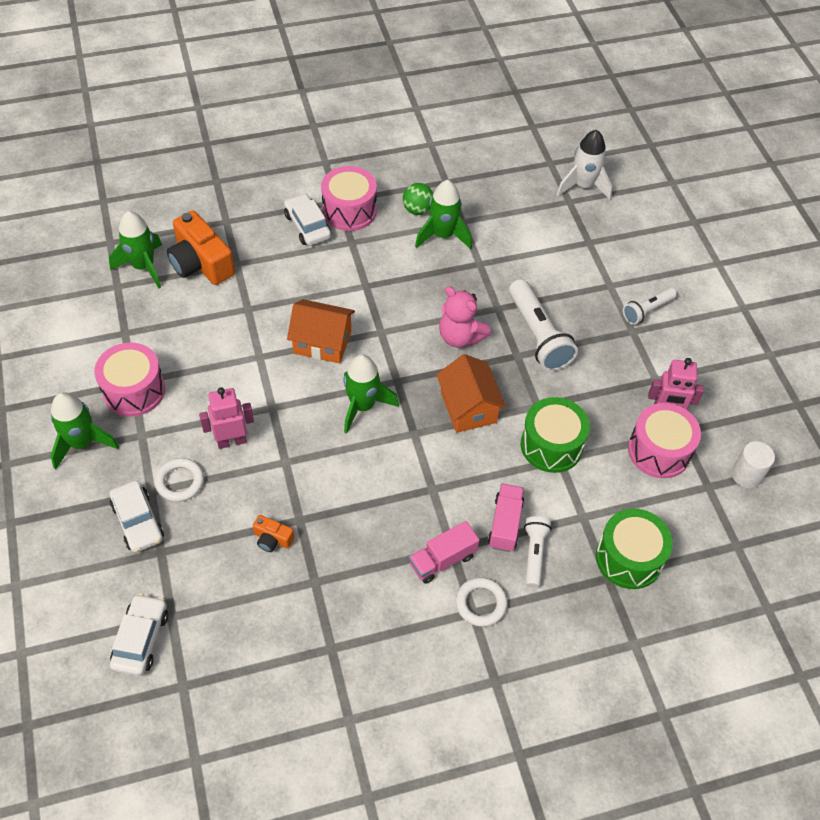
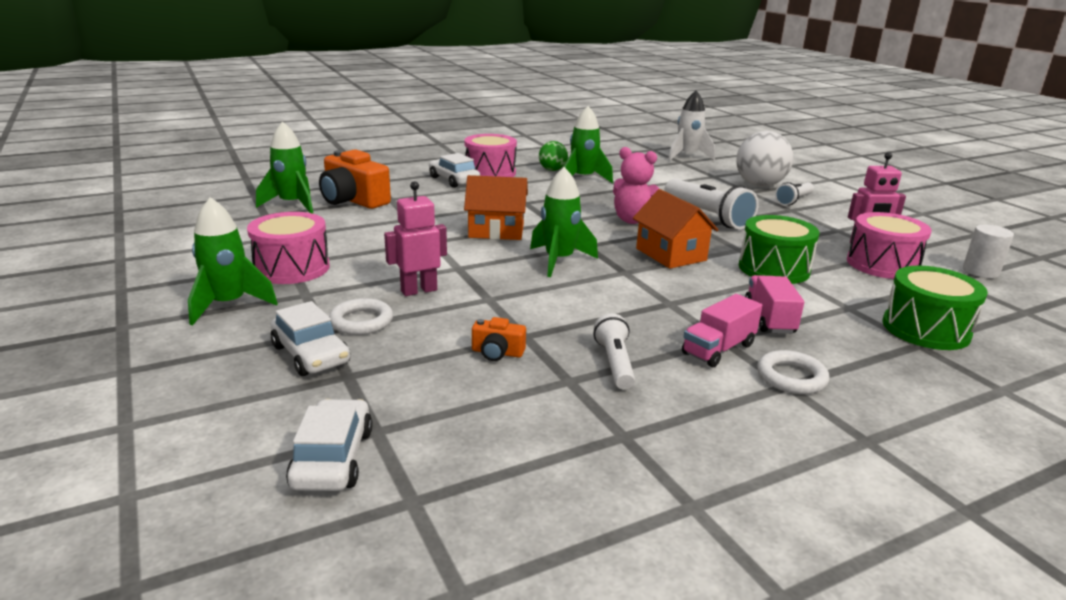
camera: 10 degrees left, 30 degrees down
(534, 554) = (820, 336): white flashlight -> white flashlight (614, 363)
(629, 270) = (759, 185): none -> white ball

